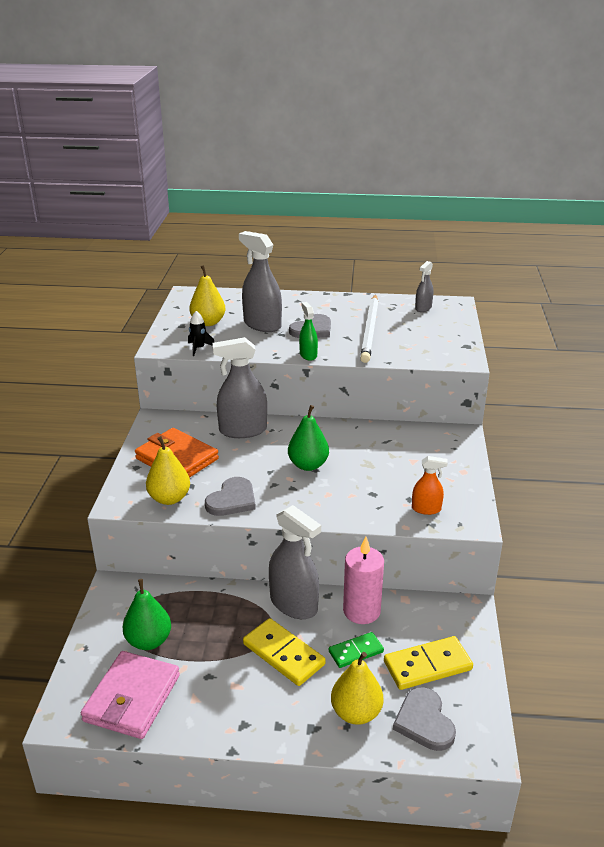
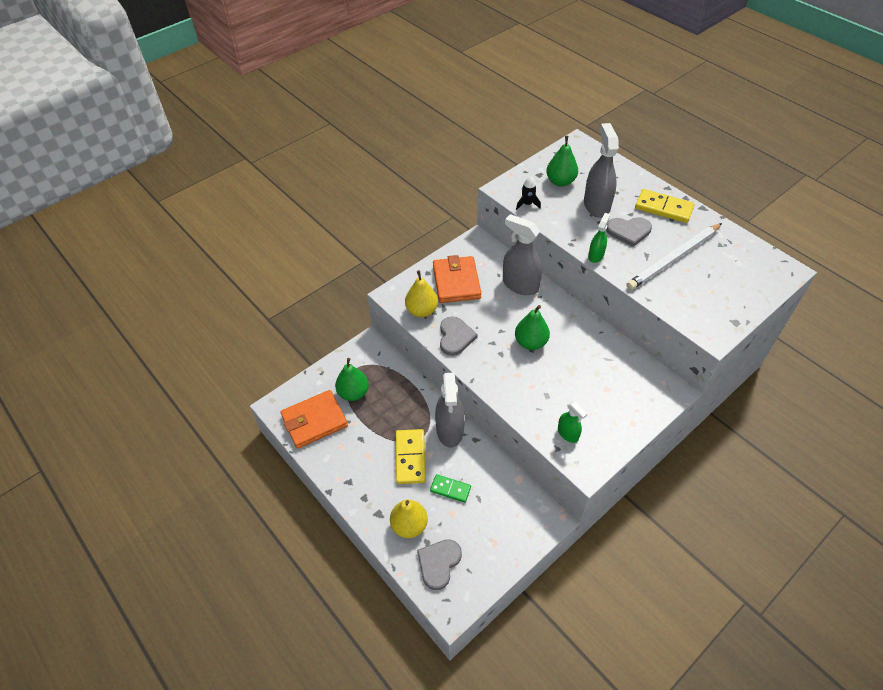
camera: 45 degrees right, 20 degrees up
(132, 698) = (314, 421): pink wallet -> orange wallet
(208, 322) = (560, 181): yellow pear -> green pear
(232, 500) = (455, 337): grey heart -> grey heart turned 75 degrees counterclockwise
(361, 611) = (483, 466): pink candle -> none
(423, 308) = (750, 260): grey spray bottle -> none
(426, 509) = (568, 433): orange spray bottle -> green spray bottle
(427, 665) = (480, 533): yellow domino -> yellow domino (663, 208)

